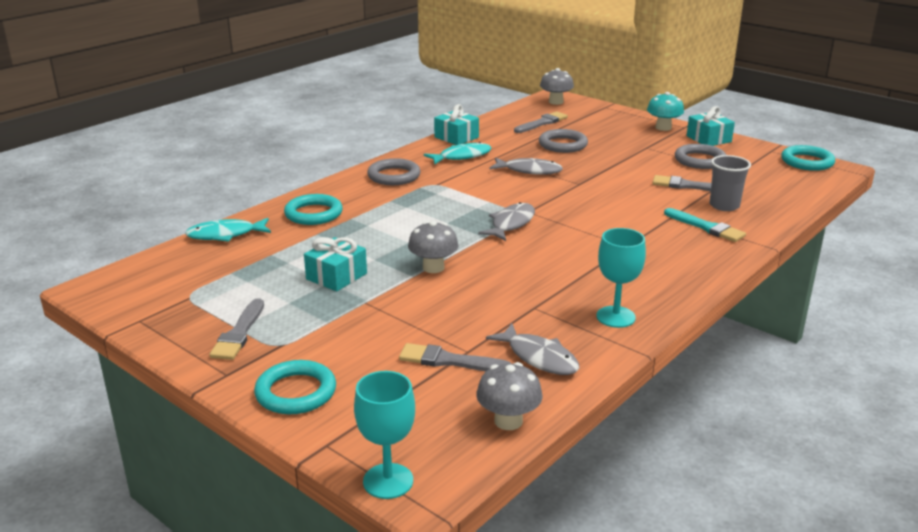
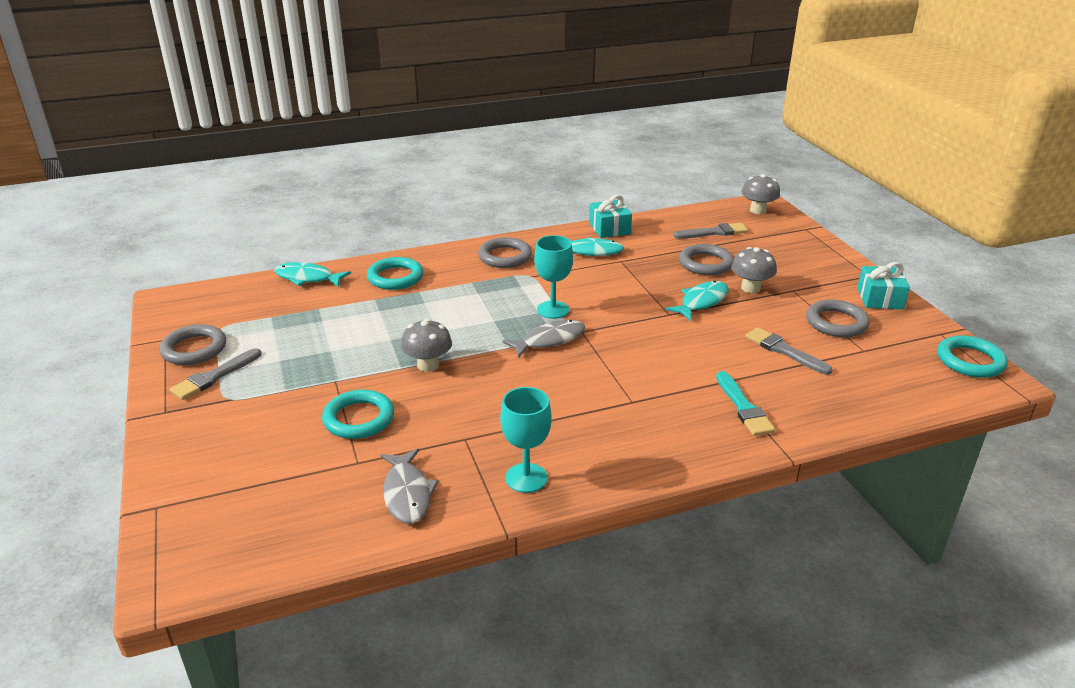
camera: 30 degrees right, 5 degrees up
(185, 319) = (194, 349): none -> grey ring
(296, 392) = (190, 448): turquoise ring -> turquoise ring (359, 418)
(336, 276) = (342, 347): turquoise gift -> none
(388, 481) = (158, 562): turquoise goblet -> turquoise goblet (553, 310)
(449, 361) = (332, 466): grey brush -> none
(508, 421) = (308, 547): grey mushroom -> grey mushroom (750, 288)
(529, 171) = (636, 285): grey fish -> none
(592, 170) = (702, 302): none -> turquoise fish
(663, 128) = (842, 270): turquoise mushroom -> none
(724, 206) = (796, 387): grey cup -> none

